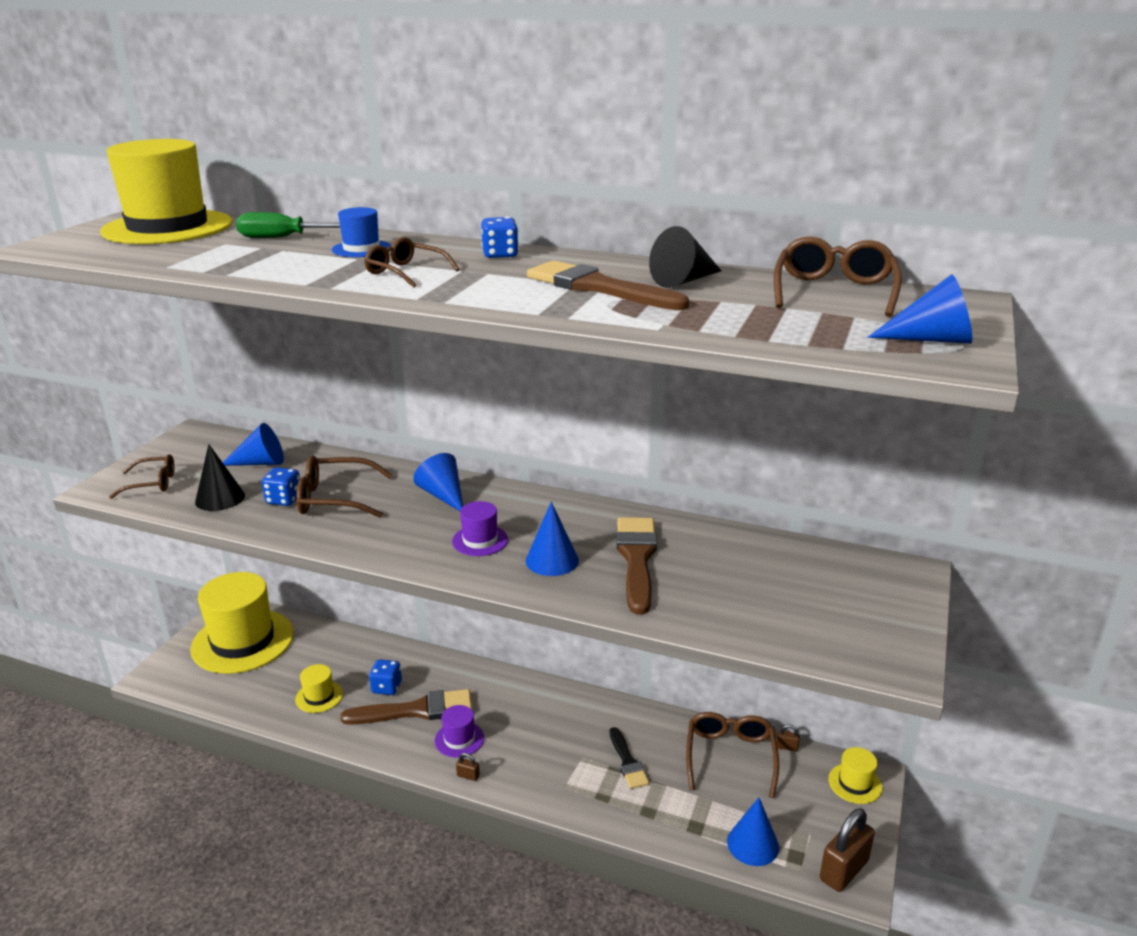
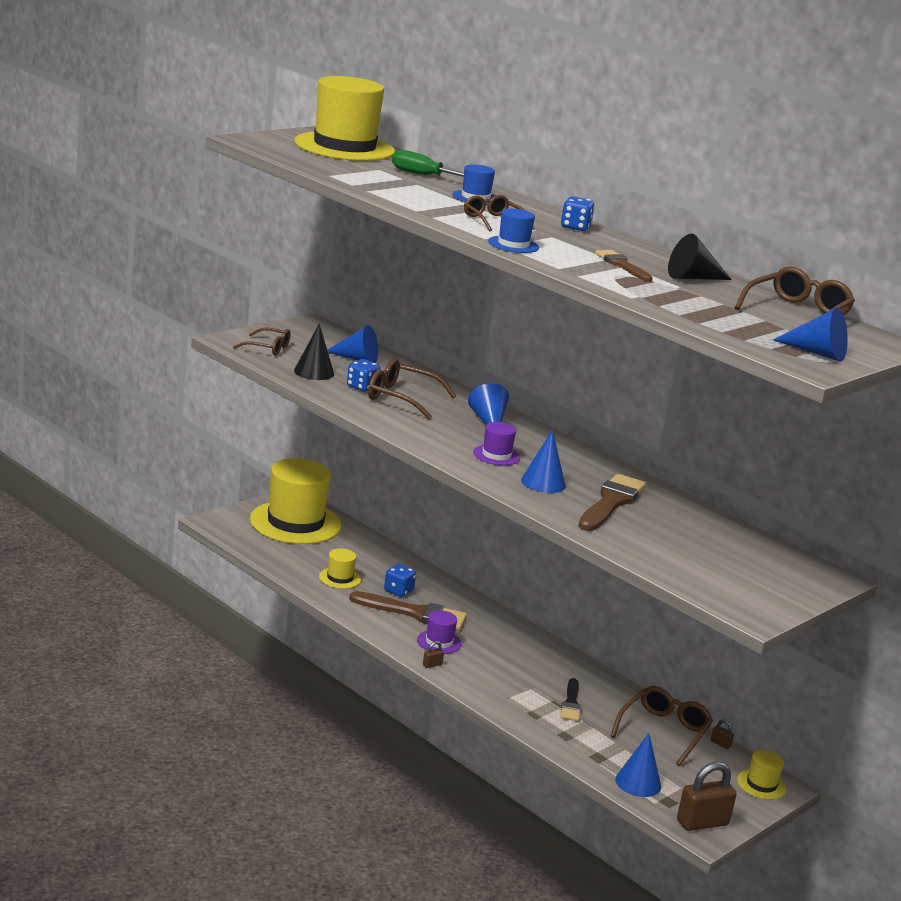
camera: 20 degrees right, 5 degrees down
(456, 297) = (513, 245): none -> blue hat
(468, 776) = (432, 665): brown padlock -> brown padlock turned 75 degrees counterclockwise
(598, 288) = (622, 265): brown brush -> brown brush, size x0.59

